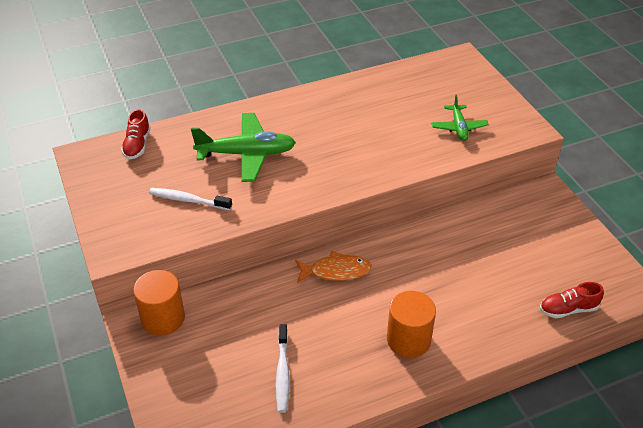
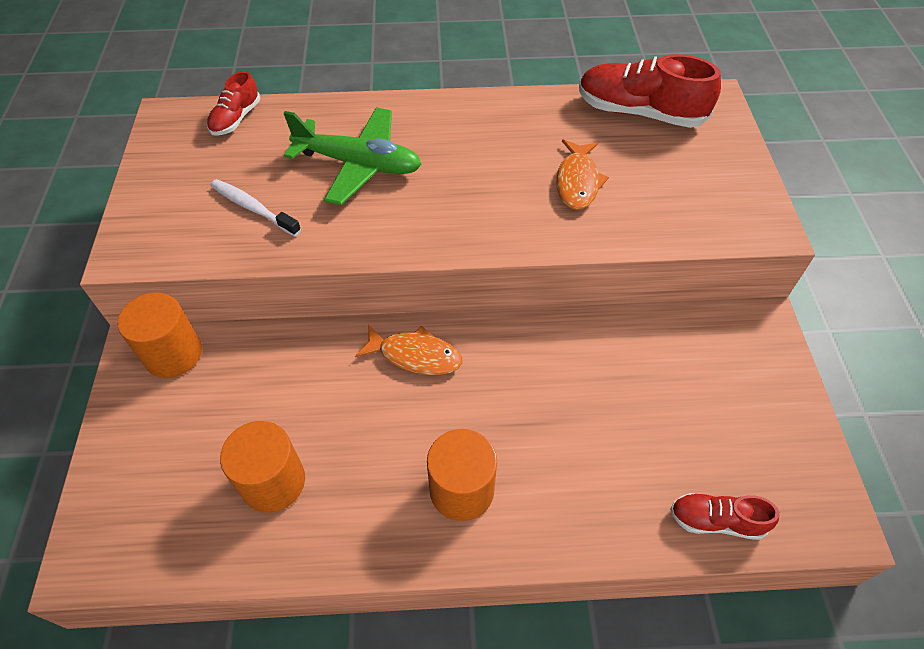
camera: 20 degrees right, 10 degrees up
(282, 373) = (273, 482): white toothbrush -> orange cylinder
(400, 130) = (577, 182): none -> orange fish
(418, 77) = (640, 112): none -> red shoe
(459, 127) = (662, 199): green plane -> none

